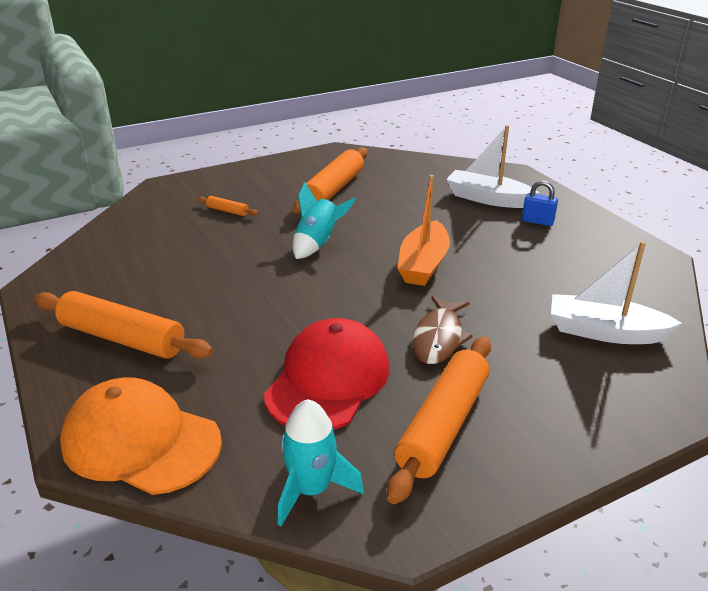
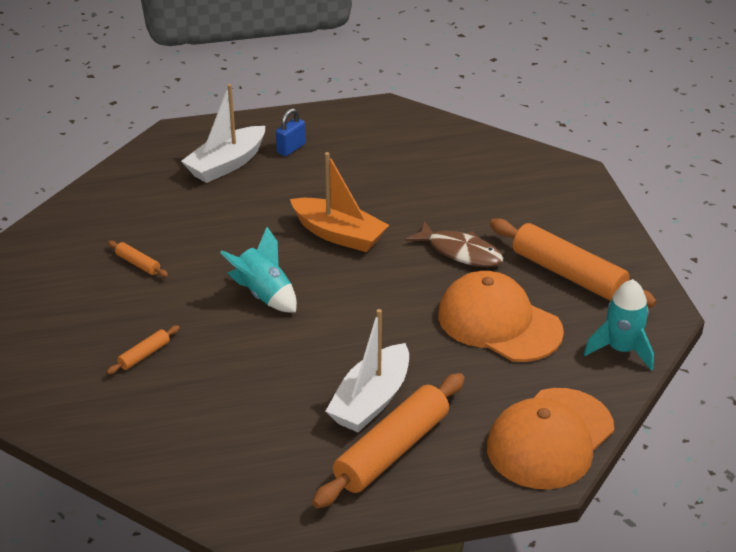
camera: 75 degrees left, 5 degrees up
(328, 380) = (499, 323): red cap -> orange cap
(333, 190) = (138, 264): orange rolling pin -> orange rolling pin, size x0.44
(604, 332) = (481, 169): white boat -> white boat (371, 401)

